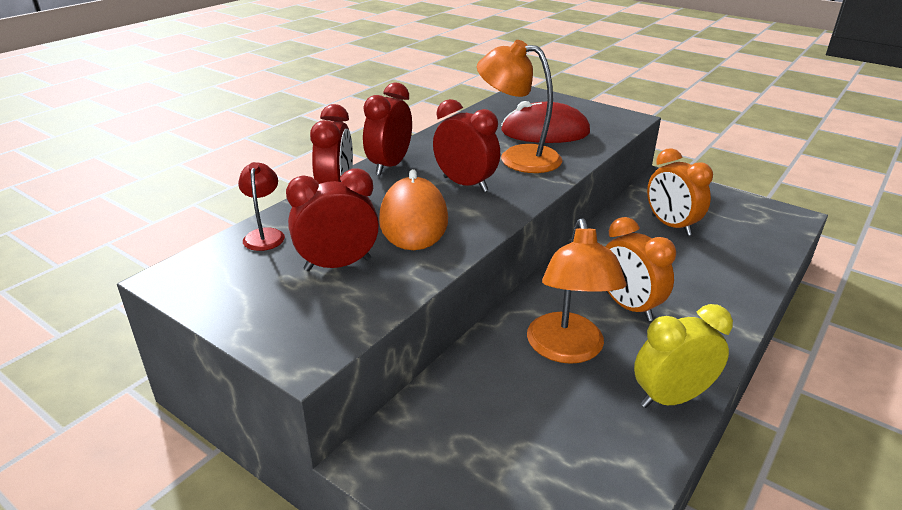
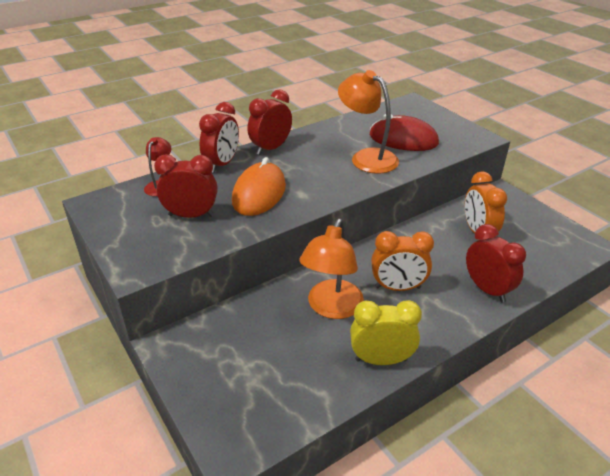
camera: 20 degrees right, 5 degrees up
(465, 184) = (313, 172): red clock -> red clock (487, 289)
(628, 306) = (397, 287): orange clock -> orange clock turned 75 degrees counterclockwise

